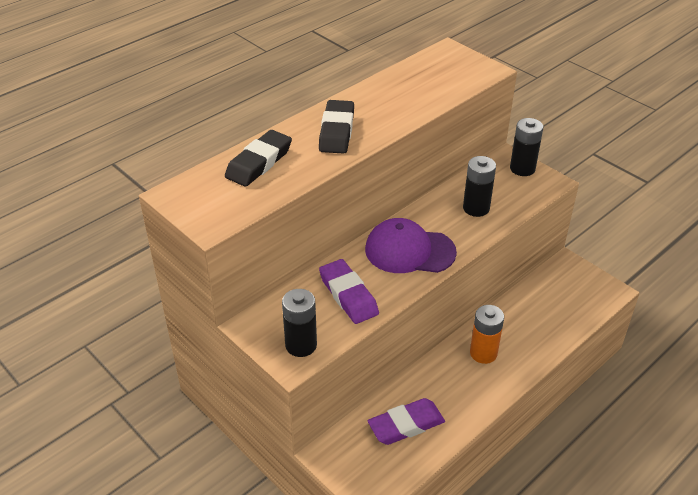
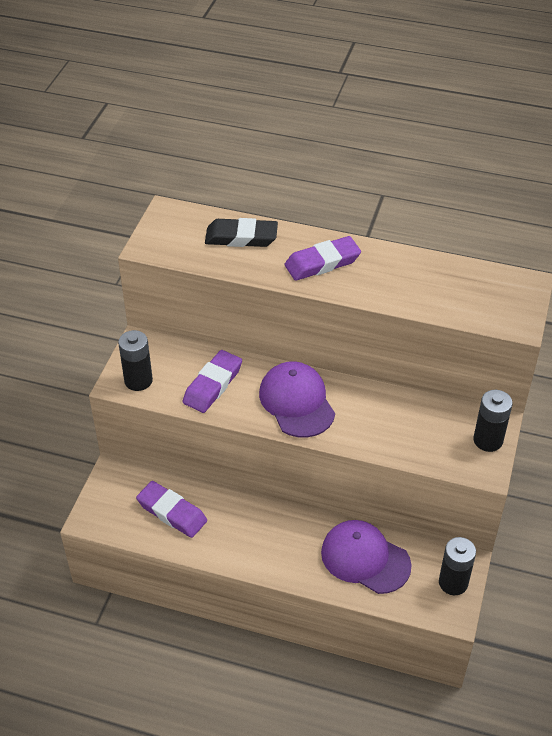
camera: 60 degrees right, 5 degrees up
(336, 131) = (322, 263): black eraser -> purple eraser
(476, 208) = (394, 426): black battery -> black battery (453, 583)
(483, 353) = (289, 536): orange battery -> none
(533, 317) = (365, 558): none -> purple cap

